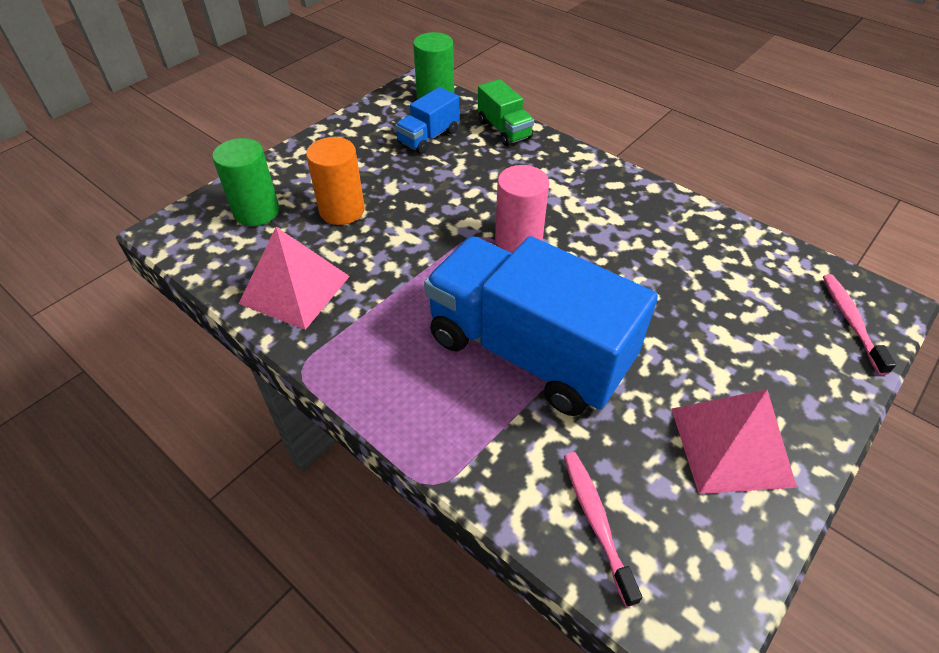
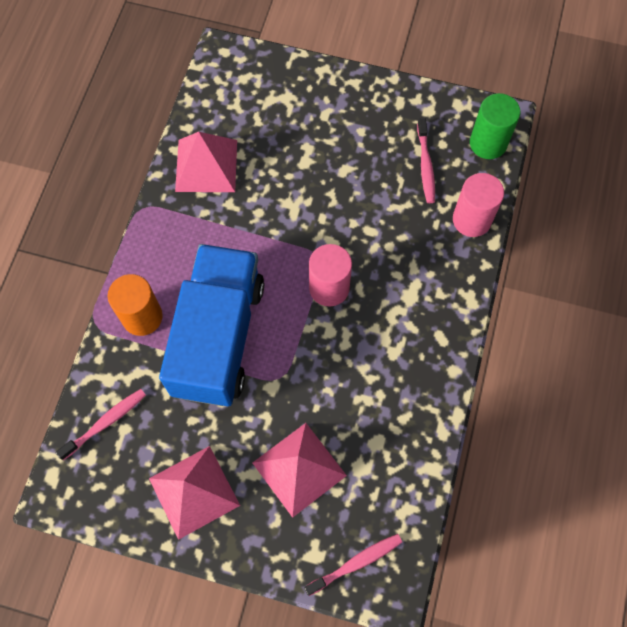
camera: 65 degrees right, 20 degrees up
(256, 212) = (269, 96): green cylinder -> none
(342, 210) = (299, 150): orange cylinder -> orange cylinder (142, 317)
(429, 137) = (425, 165): blue truck -> pink toothbrush
(504, 130) = (471, 220): green truck -> pink cylinder
(726, 333) = (299, 469): none -> pink pyramid

